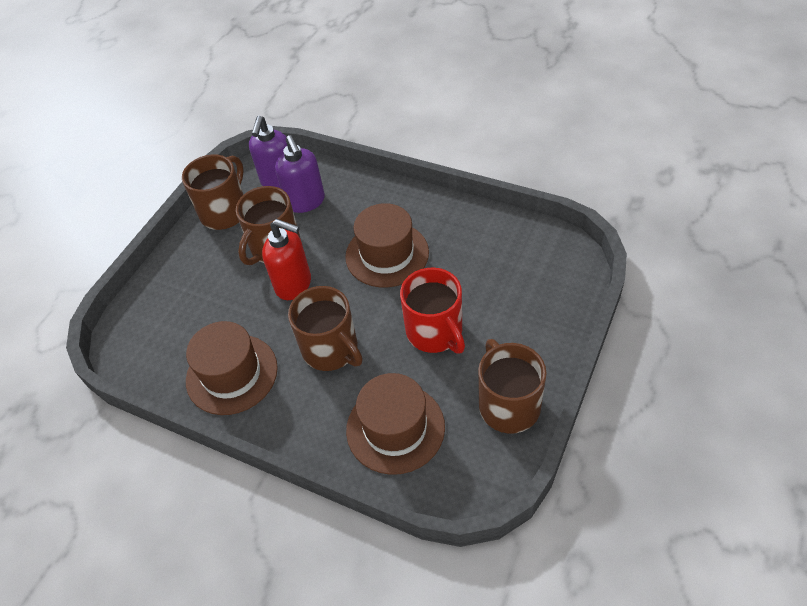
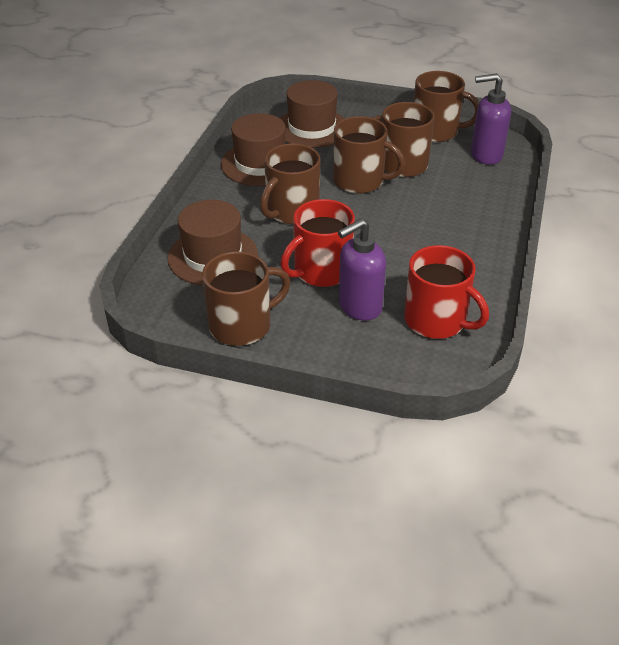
camera: 75 degrees right, 10 degrees down
(294, 284) = (360, 181): red soap dispenser -> brown mug
(305, 202) = (465, 173): purple soap dispenser -> purple soap dispenser (359, 306)
(387, 254) = (412, 231): brown hat -> brown hat (312, 128)
(514, 255) = (436, 321): none -> red mug

